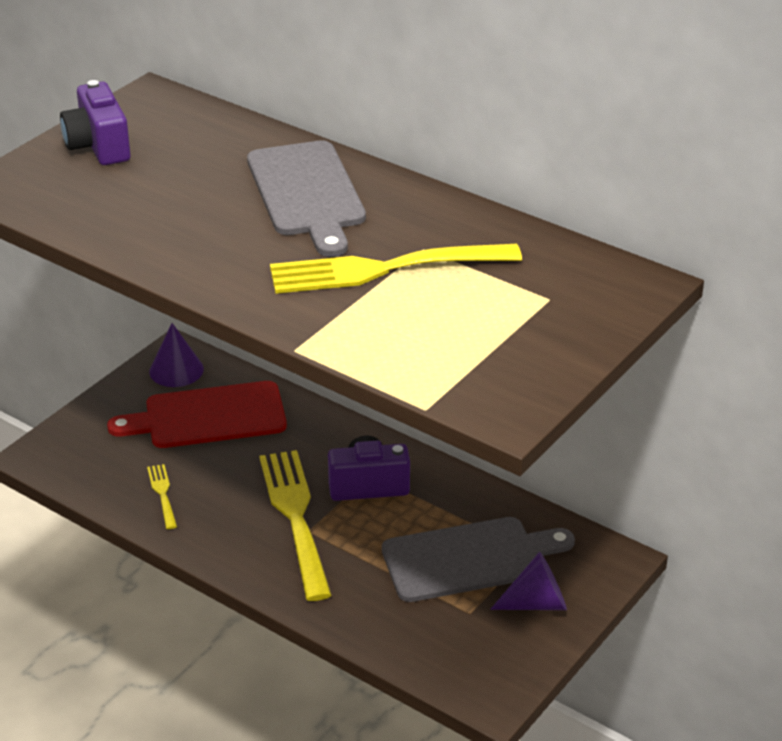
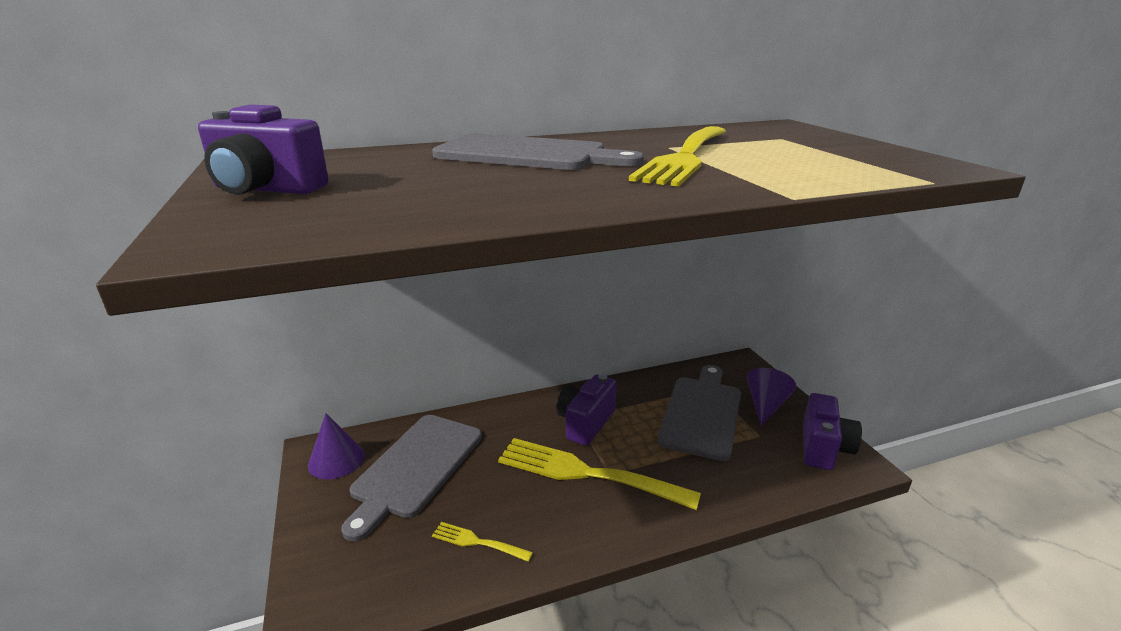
camera: 55 degrees left, 10 degrees down
(208, 417) = (415, 468): red cutting board -> grey cutting board
(495, 666) = (823, 448): none -> purple camera

